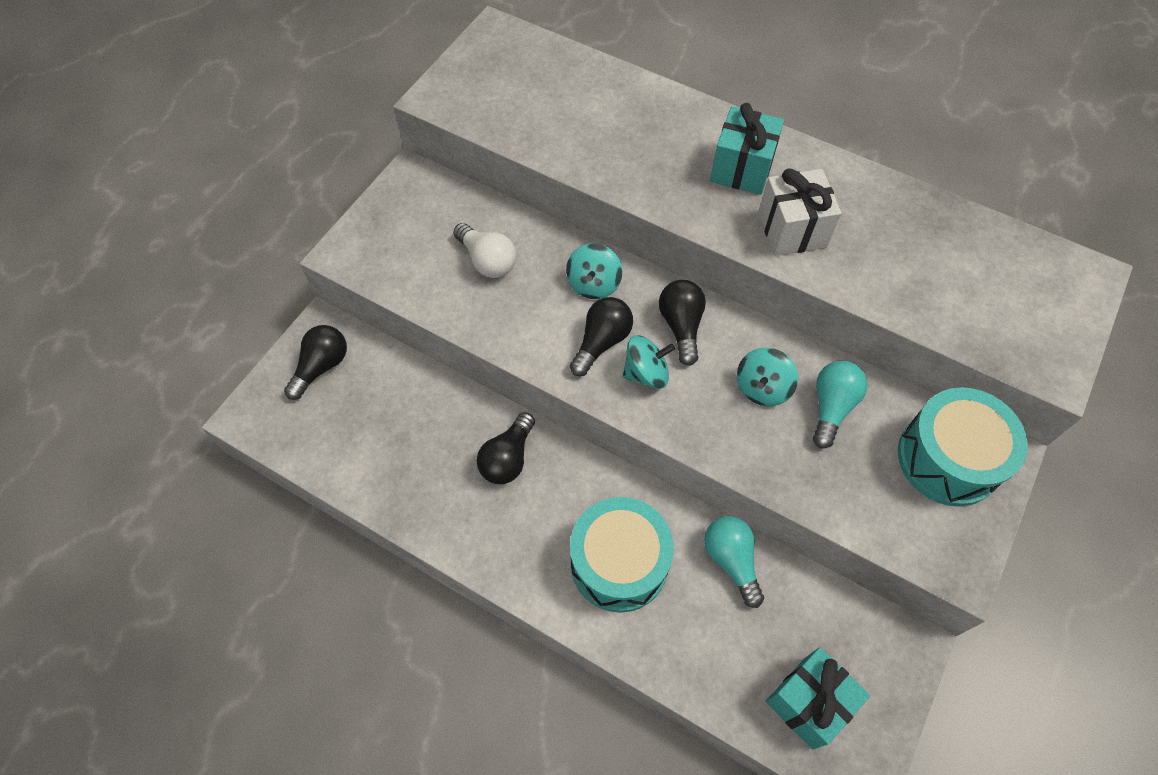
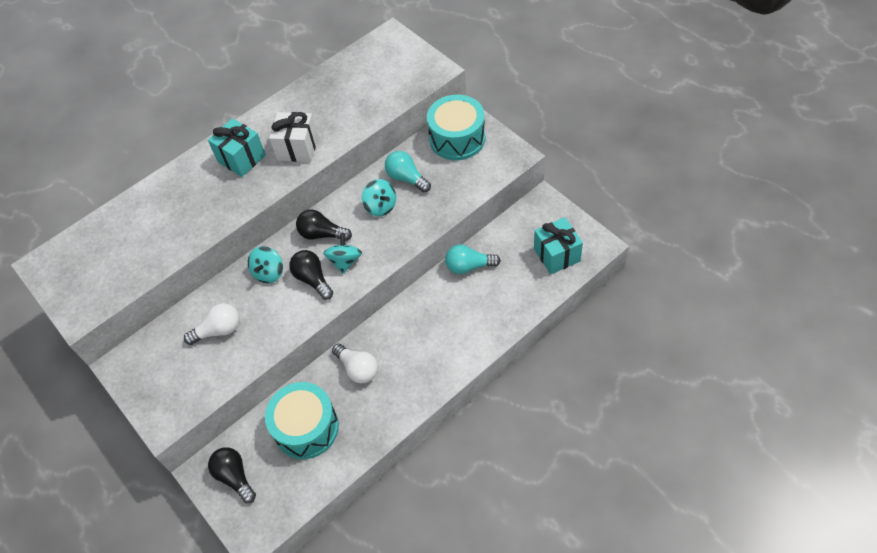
camera: 65 degrees left, 5 degrees down
(508, 458) = (358, 369): black light bulb -> white light bulb
(593, 284) = (269, 273): turquoise spinning top -> turquoise spinning top turned 75 degrees clockwise
(619, 563) = (449, 324): turquoise drum -> turquoise drum (306, 428)

